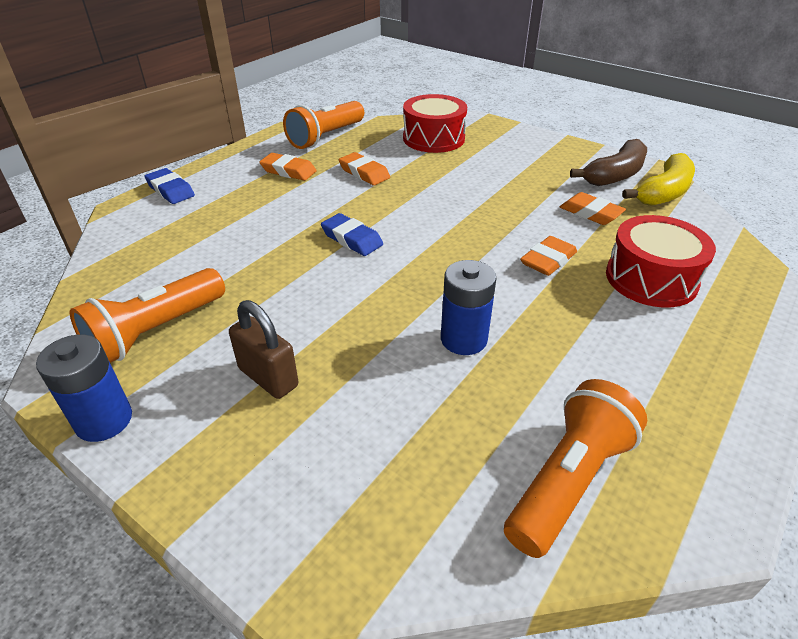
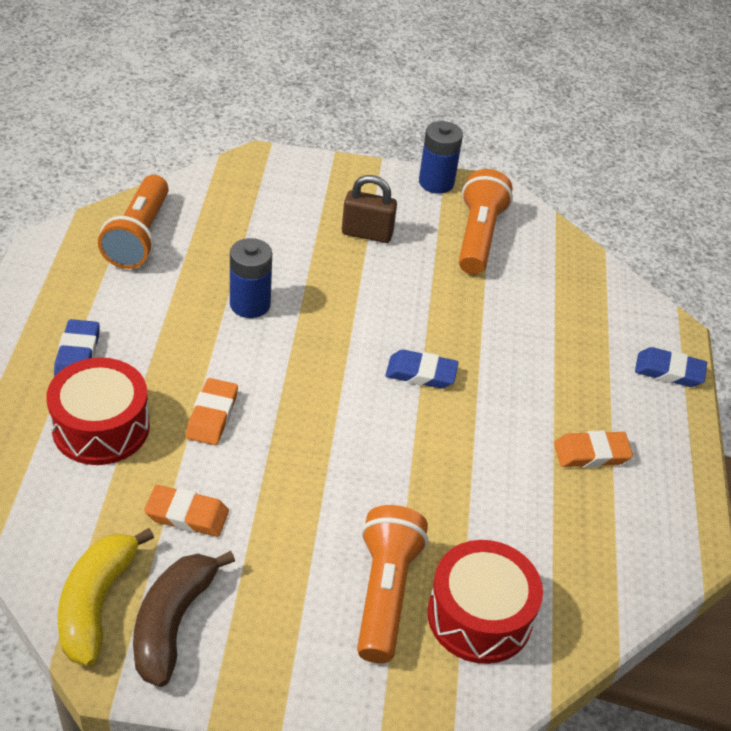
camera: 145 degrees right, 5 degrees up
(326, 137) = (627, 550): orange flashlight -> orange flashlight (385, 593)
(364, 173) = (502, 486): orange eraser -> none
(671, 345) = (77, 354): none -> blue eraser

